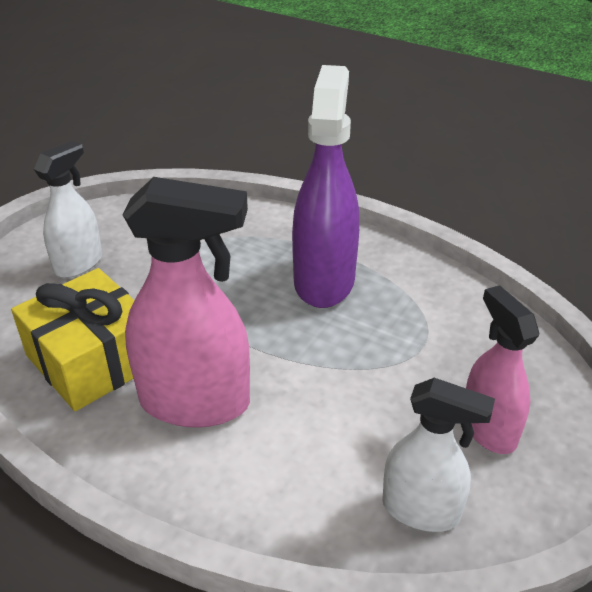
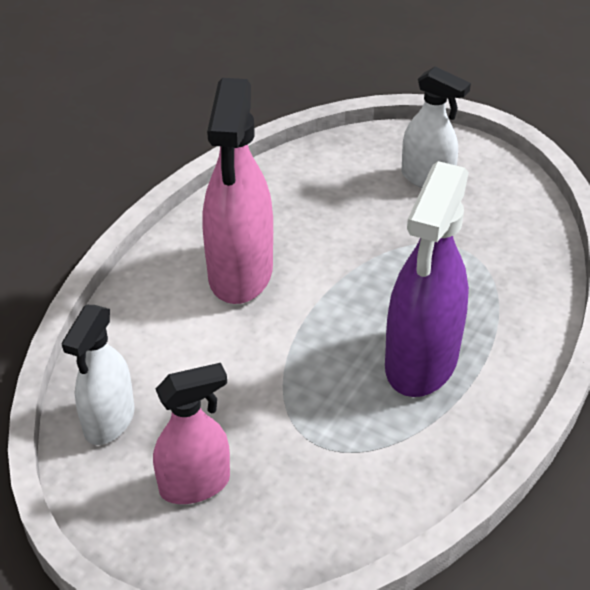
camera: 90 degrees right, 5 degrees up
(93, 359) = (293, 206): yellow gift -> none
(324, 280) = (421, 362): purple spray bottle -> purple spray bottle turned 105 degrees clockwise

